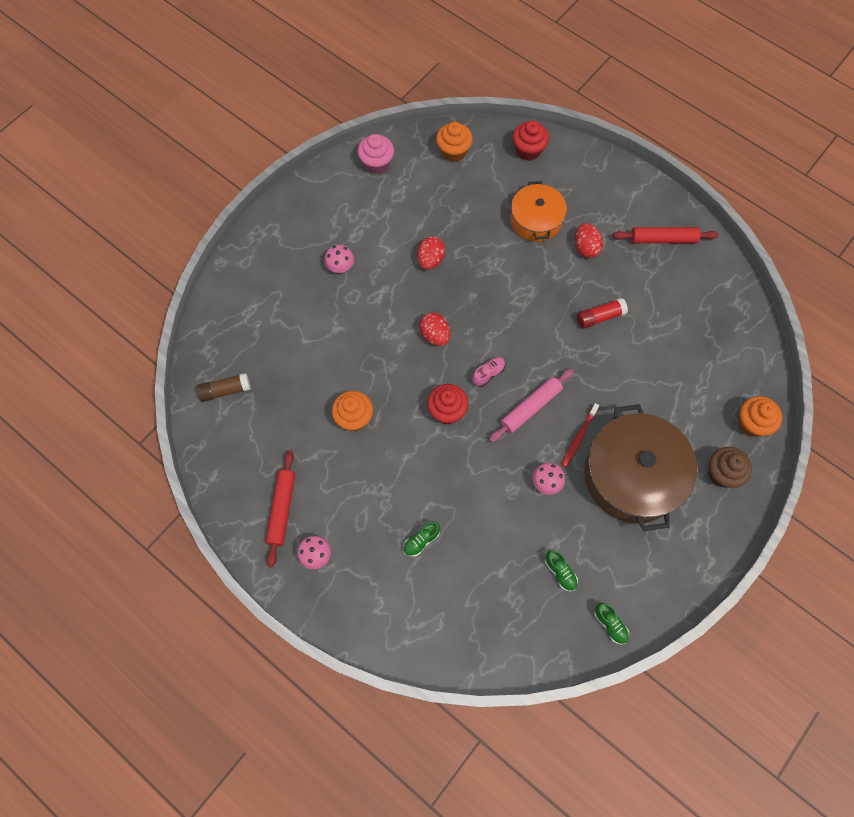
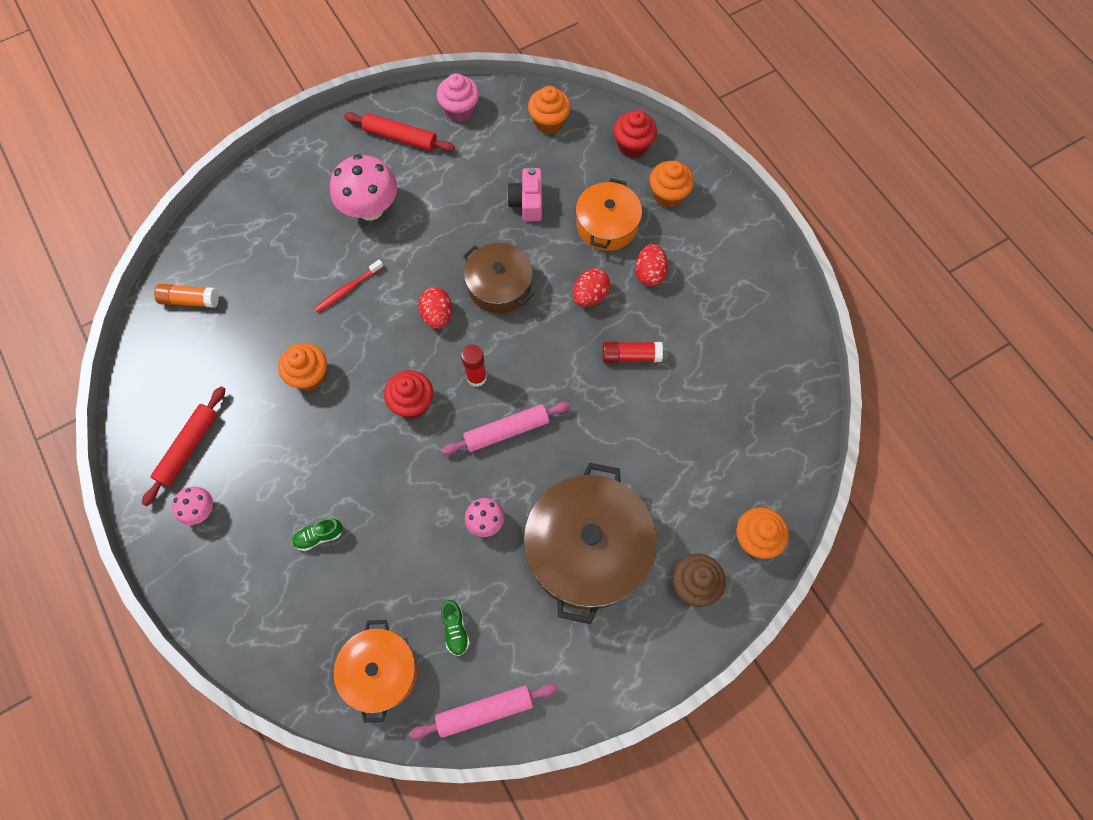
camera: 20 degrees right, 0 degrees up
(225, 390) = (190, 300): brown glue stick -> orange glue stick
(340, 267) = (370, 209): pink mushroom -> pink mushroom, size x1.92
(430, 260) = (470, 232): red egg -> red egg (590, 295)
(465, 222) = (527, 202): none -> pink camera
(473, 295) = (499, 286): none -> brown pot
(488, 374) = (476, 377): pink shoe -> red glue stick
(517, 626) = (380, 671): none -> orange pot
(573, 181) = (668, 195): none -> orange cupcake
(578, 438) = (545, 484): red toothbrush -> red toothbrush (347, 289)
(610, 624) = (485, 711): green shoe -> pink rolling pin
(663, 239) = (744, 292): red rolling pin -> red rolling pin (400, 137)

